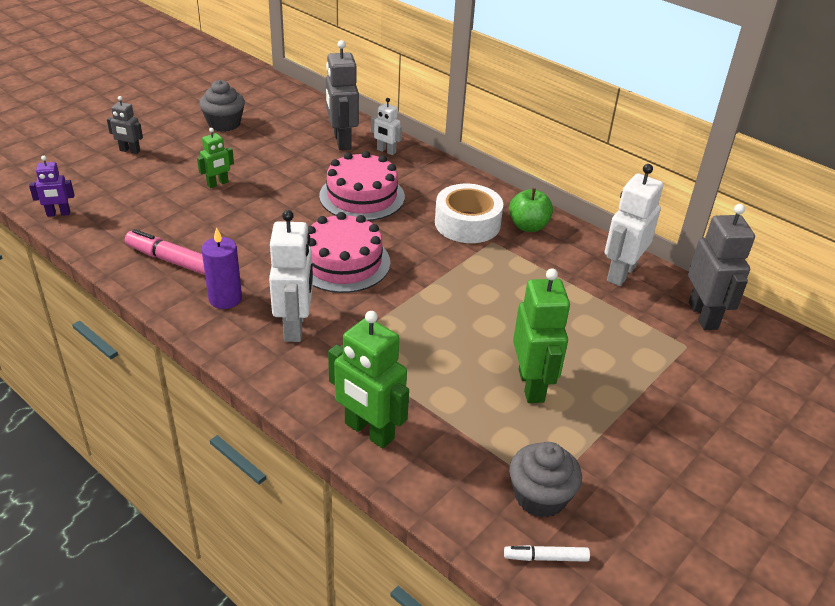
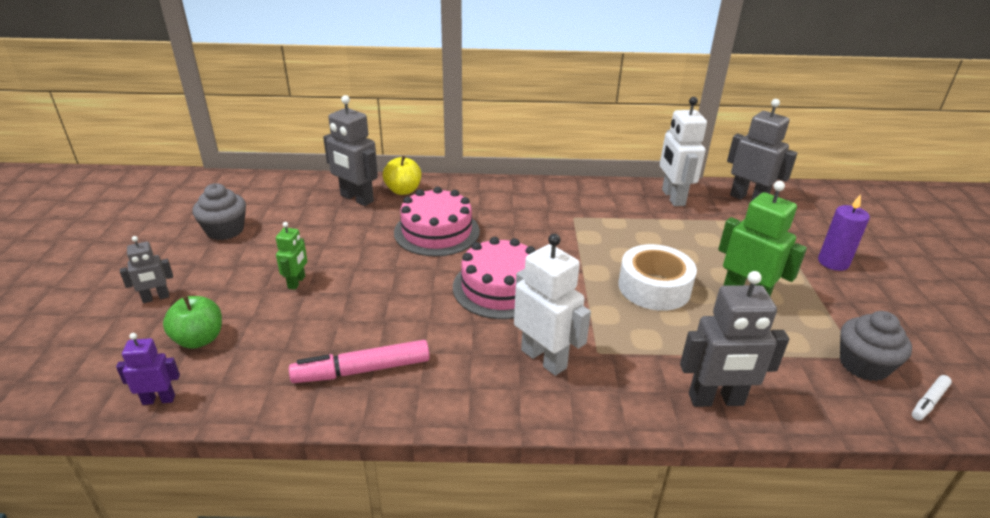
camera: 40 degrees left, 5 degrees down
(58, 214) = (159, 399): purple robot -> purple robot turned 135 degrees counterclockwise
(225, 298) = (454, 373): purple candle -> purple candle (833, 262)
(369, 431) = (716, 400): green robot -> grey robot
(386, 151) = (403, 191): white robot -> yellow apple
(467, 223) = (539, 213): white tape -> white tape (654, 287)
(528, 226) = (578, 196): green apple -> green apple (199, 339)

